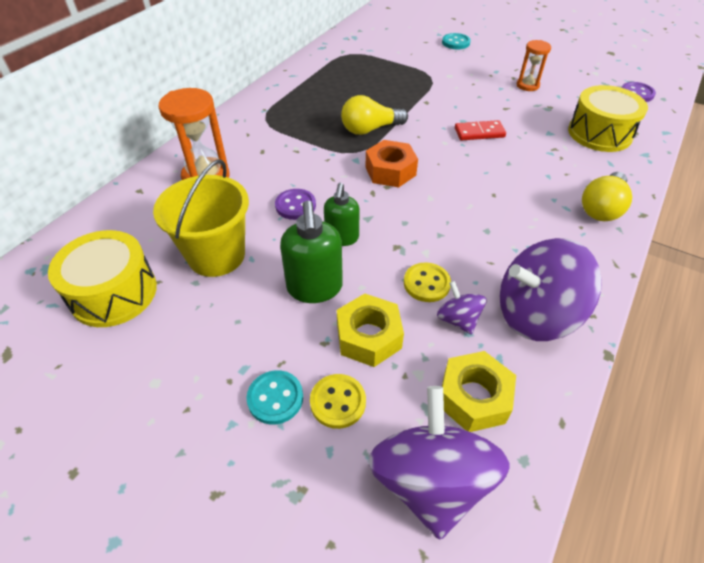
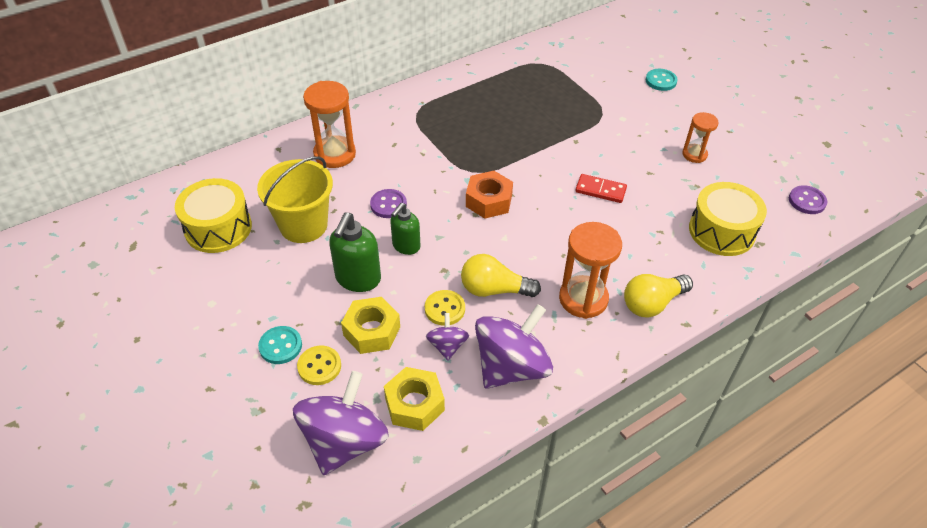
camera: 25 degrees right, 0 degrees up
(370, 129) = (501, 153): yellow light bulb -> yellow light bulb (494, 289)
(535, 314) = (511, 367): purple spinning top -> purple spinning top turned 120 degrees clockwise
(543, 225) = (583, 299): none -> orange hourglass

